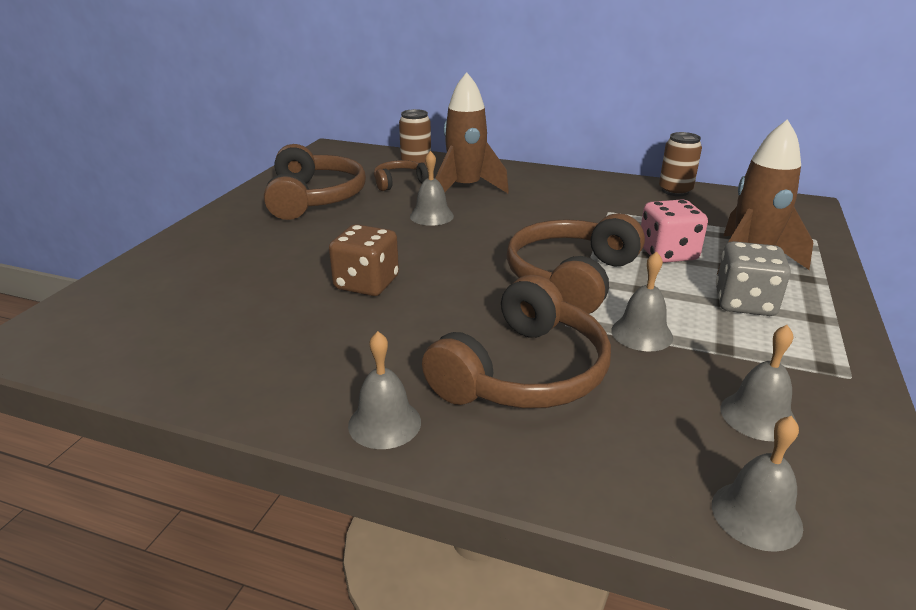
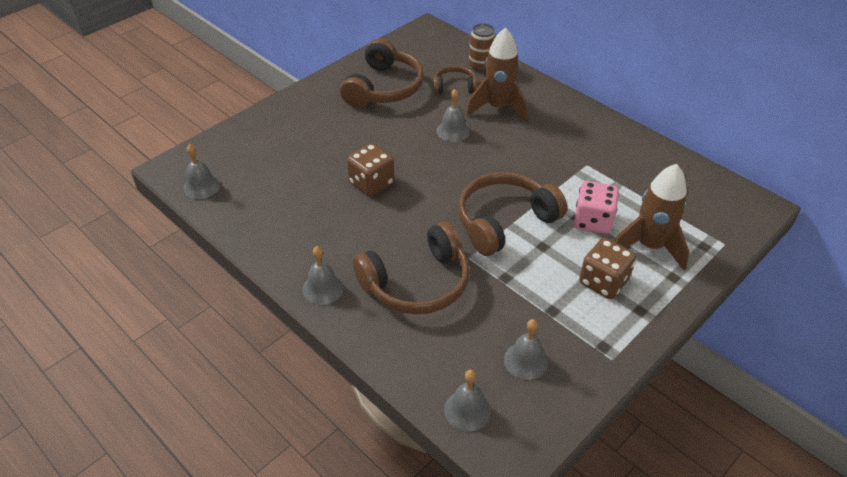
camera: 25 degrees right, 15 degrees up
(642, 333) = (511, 281): grey bell -> grey bell (201, 186)
(675, 191) = (663, 158): brown can -> none
(744, 303) = (603, 282): grey dice -> brown dice

